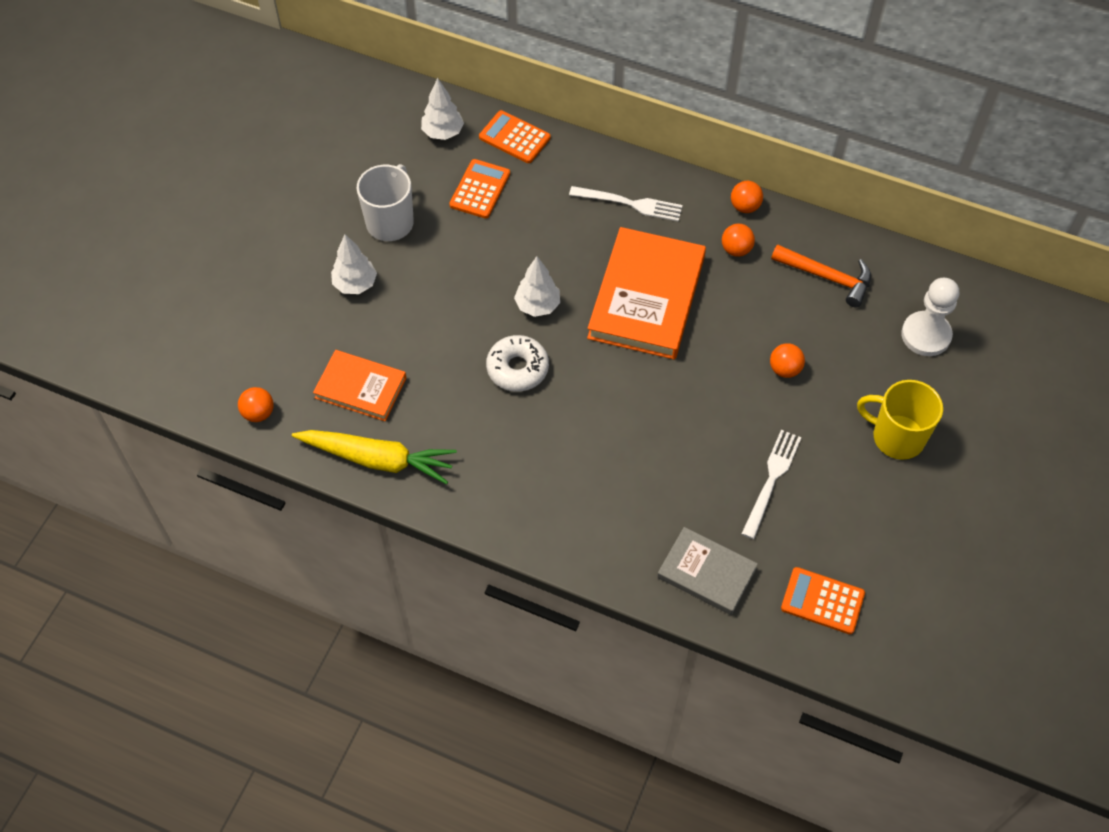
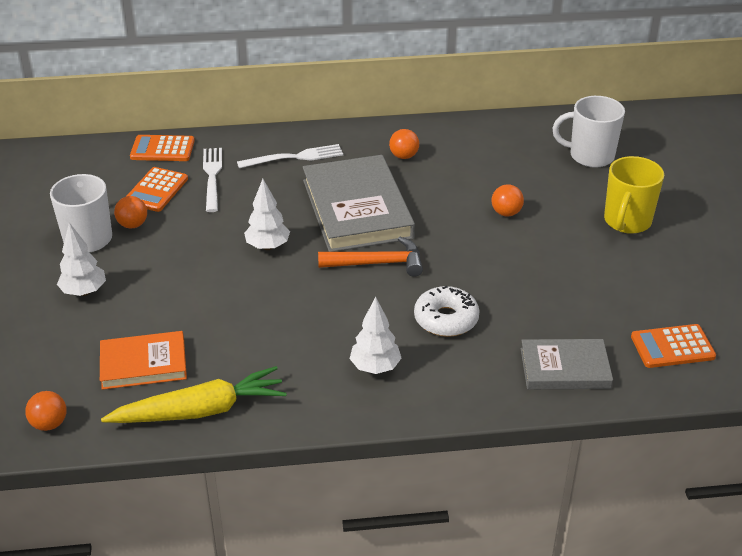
camera: 30 degrees left, 20 degrees down
(443, 132) = (94, 166): white tree -> white tree (375, 367)
(480, 189) = (156, 190): orange calculator -> orange calculator turned 150 degrees counterclockwise
(517, 368) = (283, 294): white donut -> white donut (446, 319)
(646, 297) = (357, 209): orange book -> grey book
(745, 206) = (388, 130): orange ball -> orange ball (133, 225)
(771, 479) = (559, 284): white fork -> white fork (212, 176)
(827, 277) = (488, 148): orange hammer -> orange hammer (378, 263)
(896, 437) = (627, 222): yellow mug -> yellow mug turned 60 degrees counterclockwise
(926, 335) = (590, 156): white pawn -> white mug

